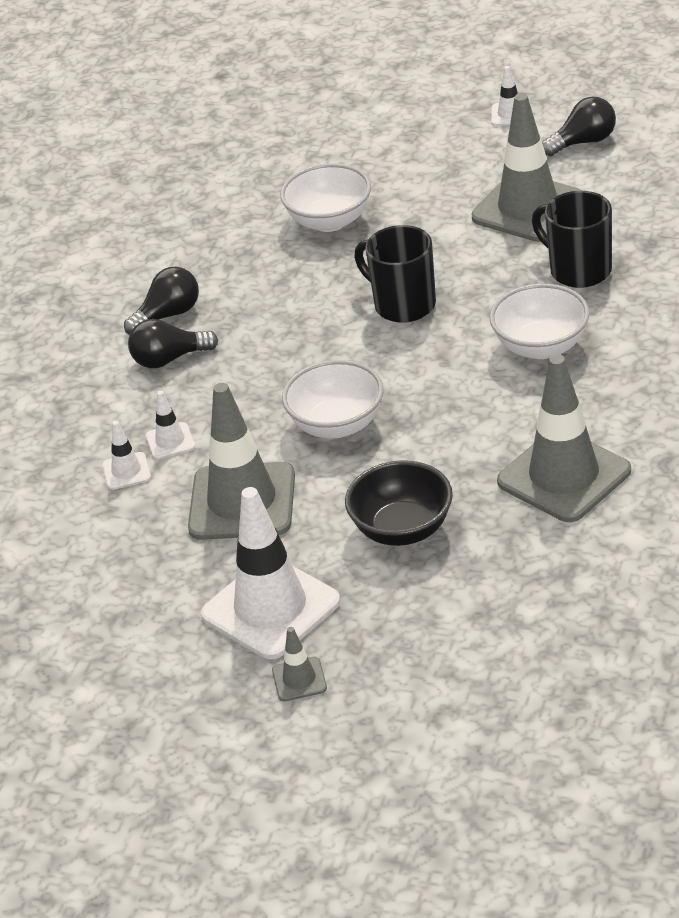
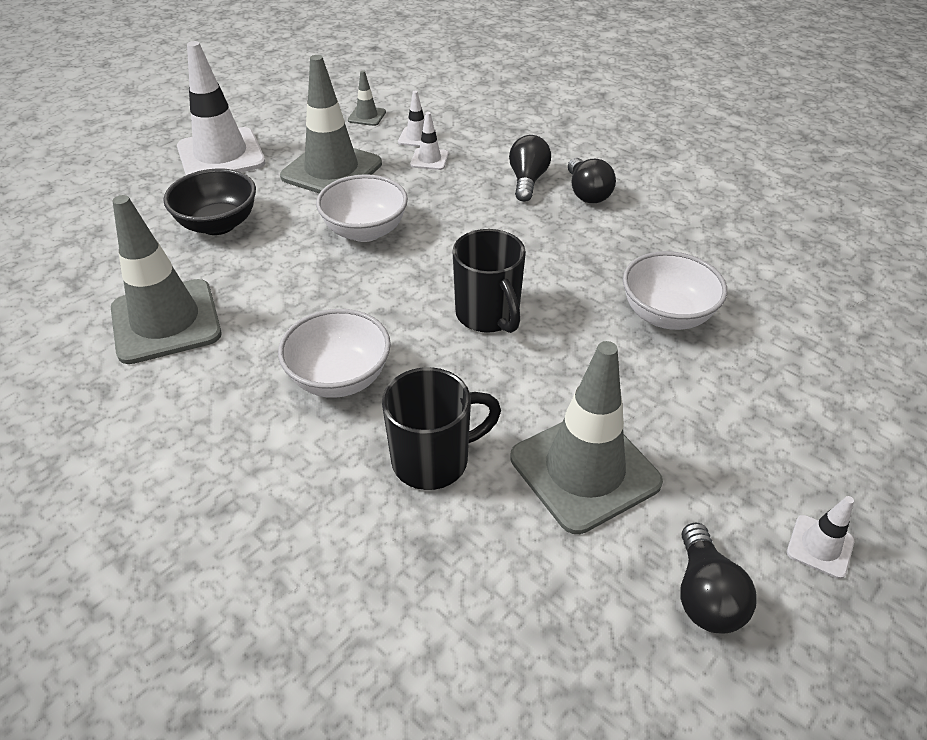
camera: 110 degrees right, 5 degrees up
(299, 679) = (151, 149): grey traffic cone -> grey traffic cone (367, 116)
(403, 304) = (488, 315): black mug -> black mug turned 90 degrees clockwise

